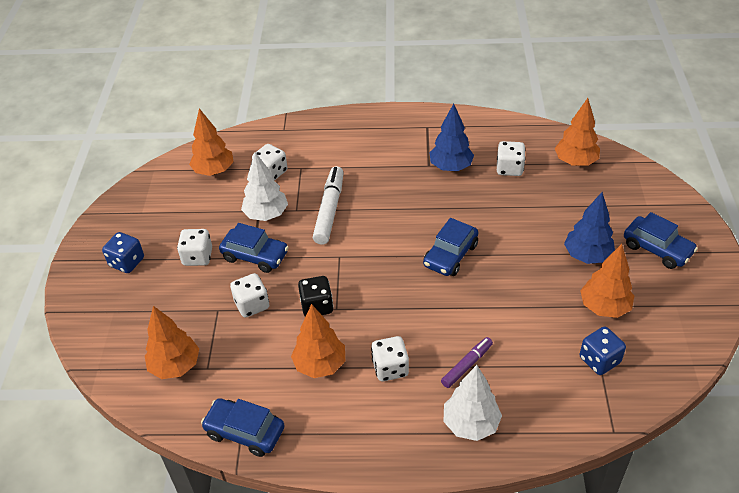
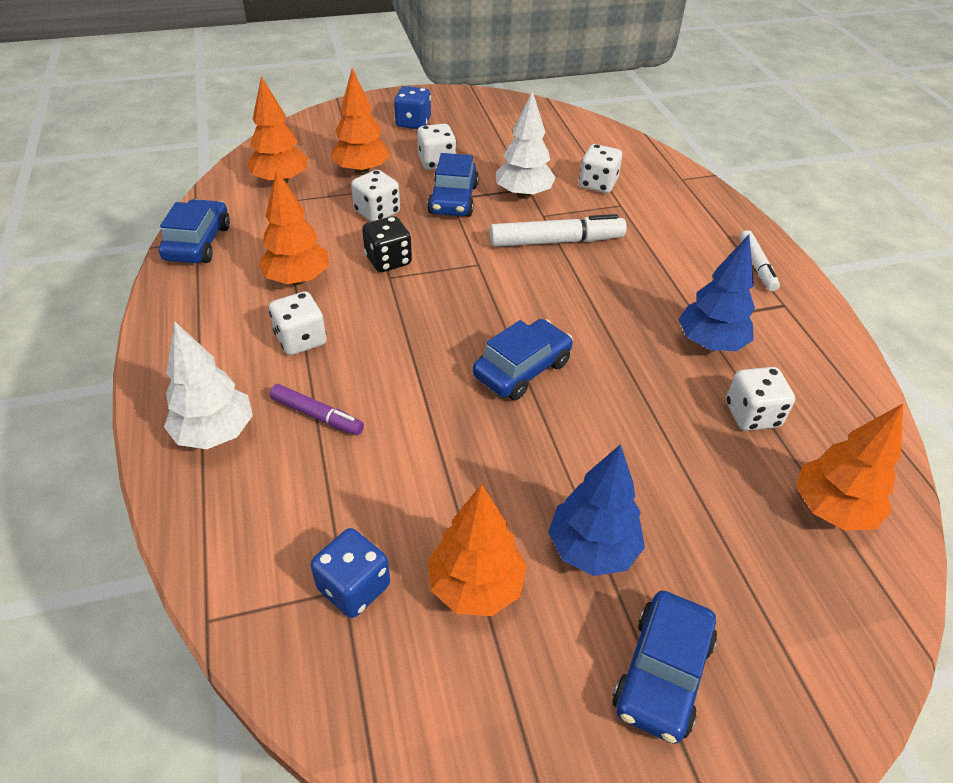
camera: 70 degrees right, 0 degrees up
(214, 171) = (576, 145): orange tree -> orange tree (362, 171)
(388, 126) = (756, 265): none -> white marker
(450, 255) = (522, 369): blue car -> blue car turned 120 degrees clockwise

